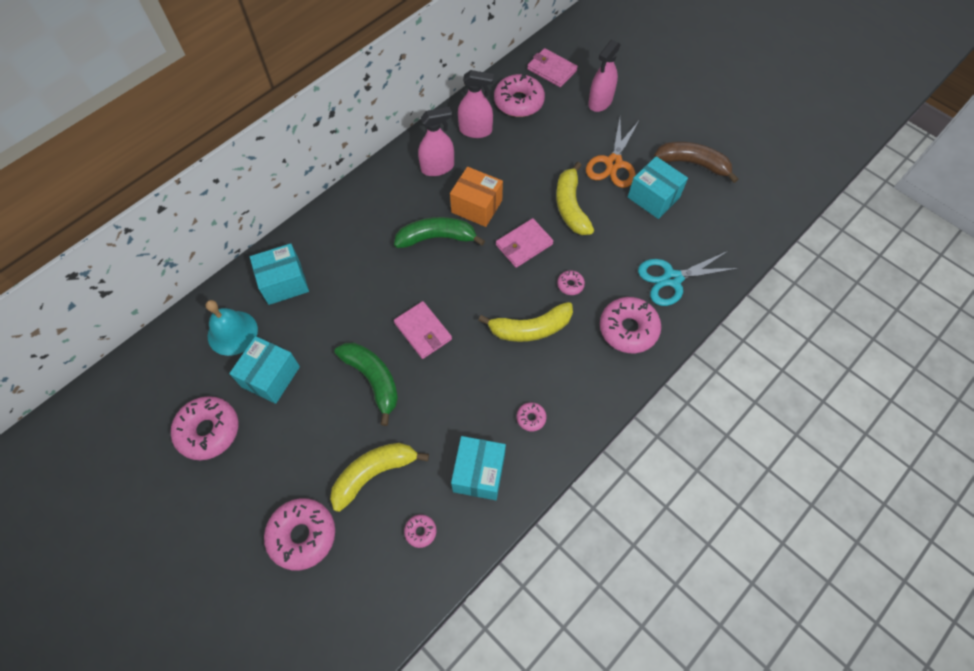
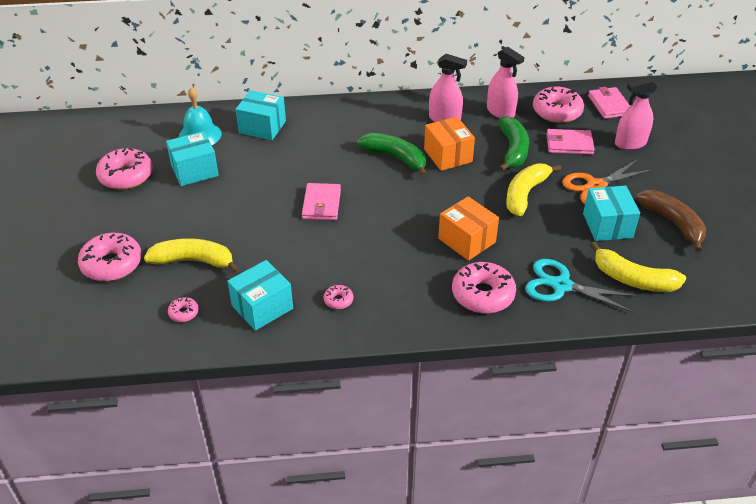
camera: 40 degrees right, 20 degrees down
(373, 379) = (255, 210): green banana -> green banana (513, 150)
(524, 245) = (458, 196): pink wallet -> pink wallet (569, 144)
(530, 328) = (402, 248): yellow banana -> yellow banana (633, 279)
(570, 285) = (467, 240): pink donut -> orange box

